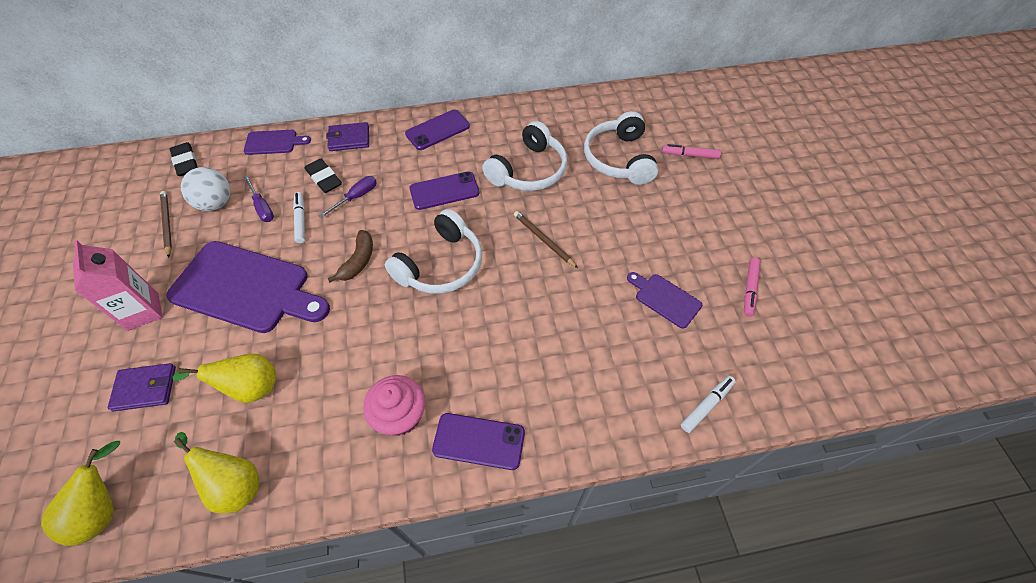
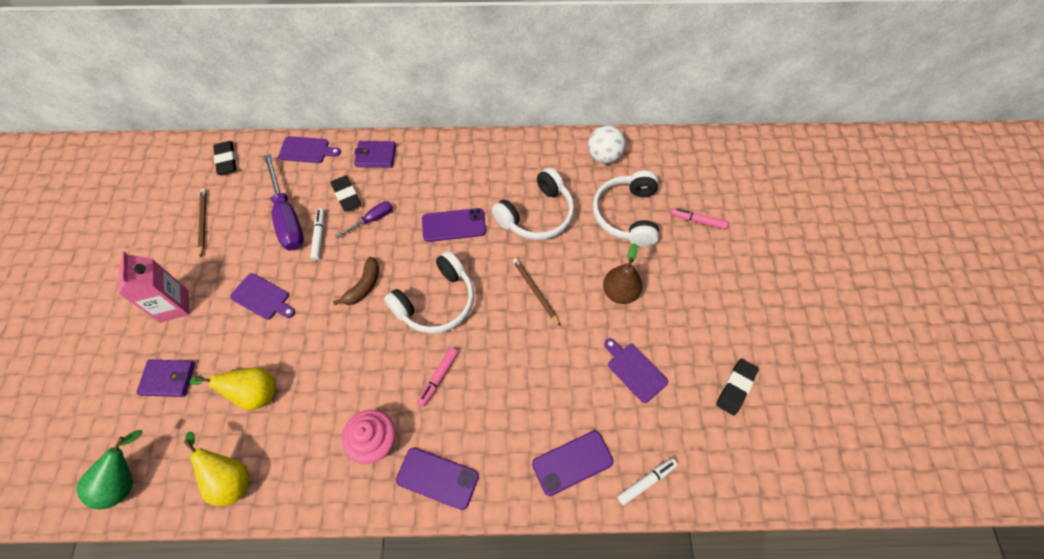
camera: 10 degrees right, 5 degrees up
(103, 510) = (125, 481): yellow pear -> green pear
(216, 203) = (247, 207): white ball -> white ball (604, 156)
(246, 288) = (262, 298): purple cutting board -> purple cutting board, size x0.48
(262, 207) = (287, 218): purple screwdriver -> purple screwdriver, size x1.91
(437, 130) = (459, 158): purple phone -> purple phone (572, 463)
(630, 229) = (620, 292): none -> brown pear
(749, 289) = (718, 374): pink marker -> pink marker (438, 378)
(771, 299) = (736, 388): none -> black eraser

